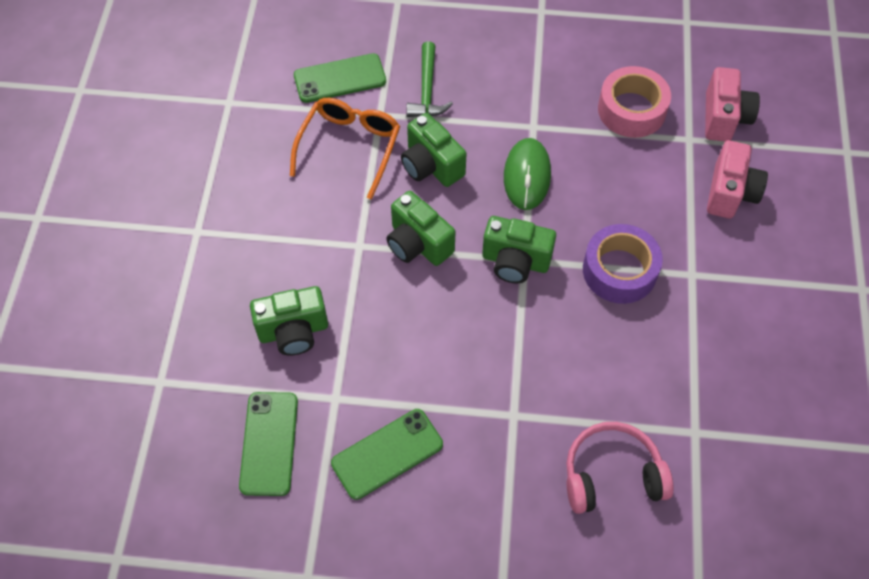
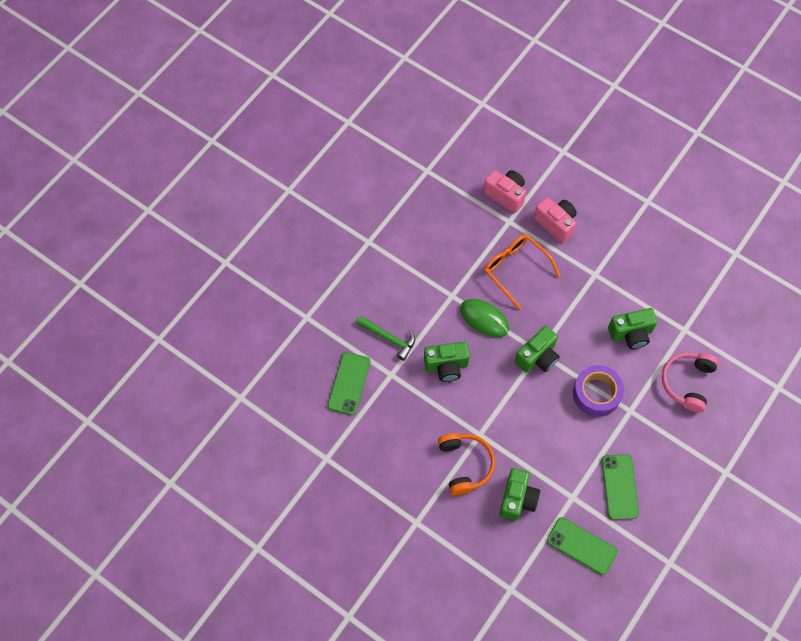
camera: 60 degrees left, 5 degrees up
(307, 248) = (465, 464): none -> orange headphones
(350, 147) = (405, 404): orange glasses -> orange glasses (515, 269)
(418, 244) = (496, 402): green camera -> green camera (631, 334)
(619, 270) = (573, 308): purple tape -> purple tape (596, 394)
(631, 110) = (471, 238): pink tape -> none

